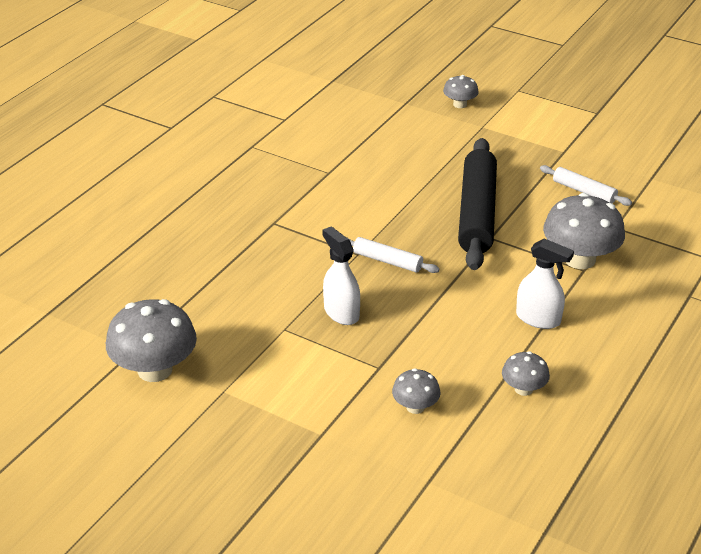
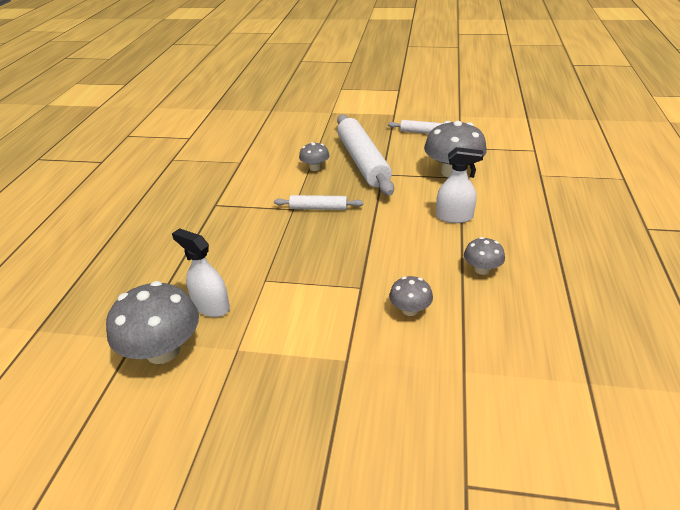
camera: 20 degrees left, 0 degrees up
(341, 312) = (305, 254): white spray bottle -> white spray bottle (211, 306)
(460, 104) = (308, 104): grey mushroom -> grey mushroom (315, 168)
(477, 213) = (363, 161): black rolling pin -> white rolling pin

